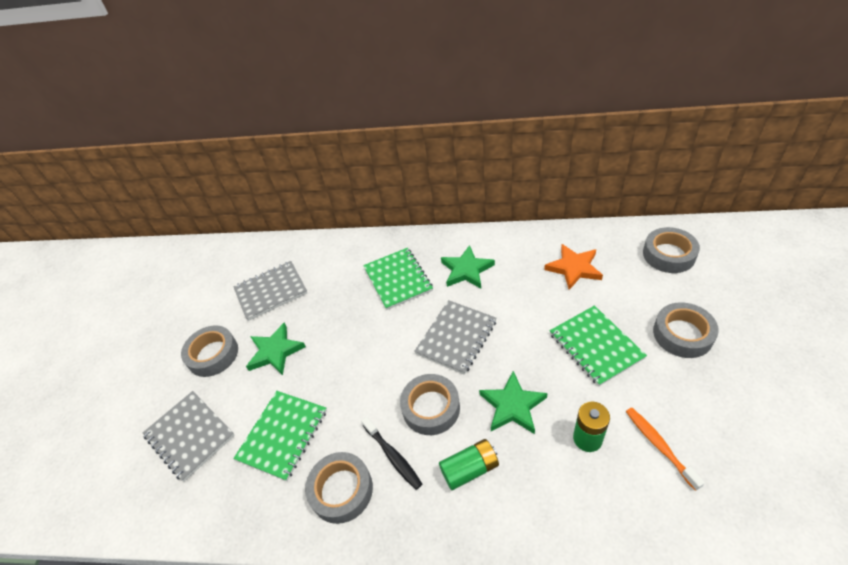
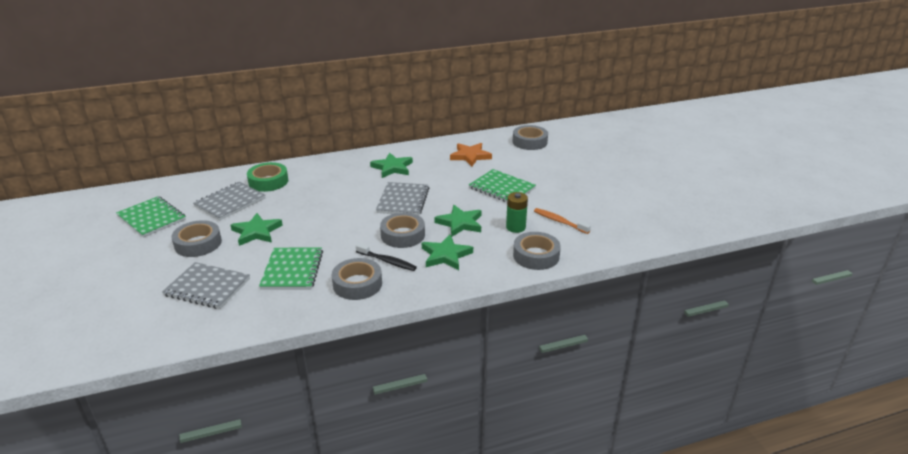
camera: 30 degrees left, 15 degrees down
(322, 264) = (268, 181): none -> green tape
(398, 279) = (340, 180): green notebook -> green notebook (151, 218)
(469, 469) = (445, 255): green battery -> green star
(682, 334) = (553, 174): grey tape -> grey tape (536, 256)

